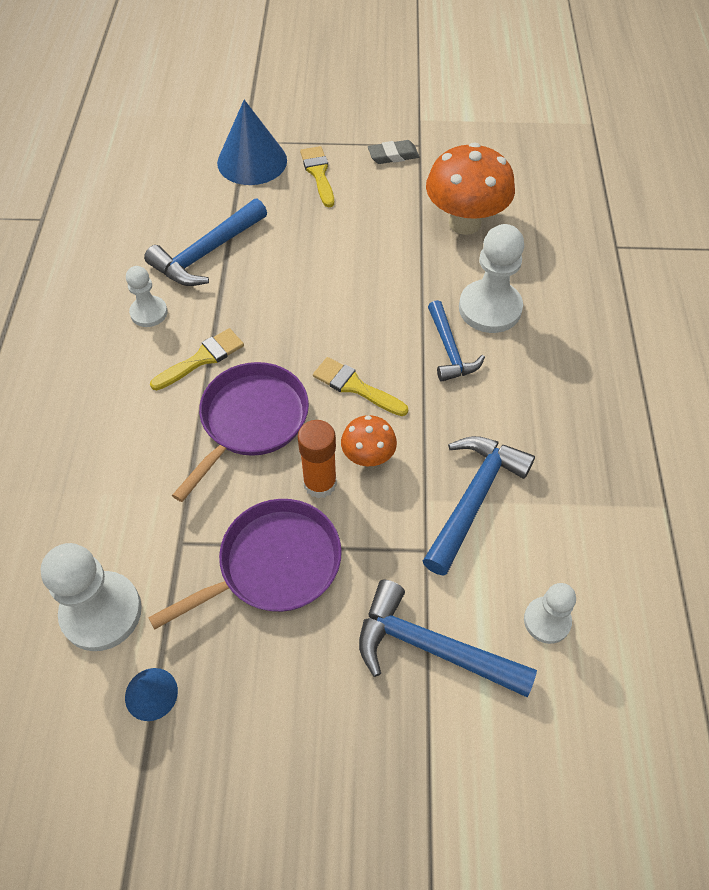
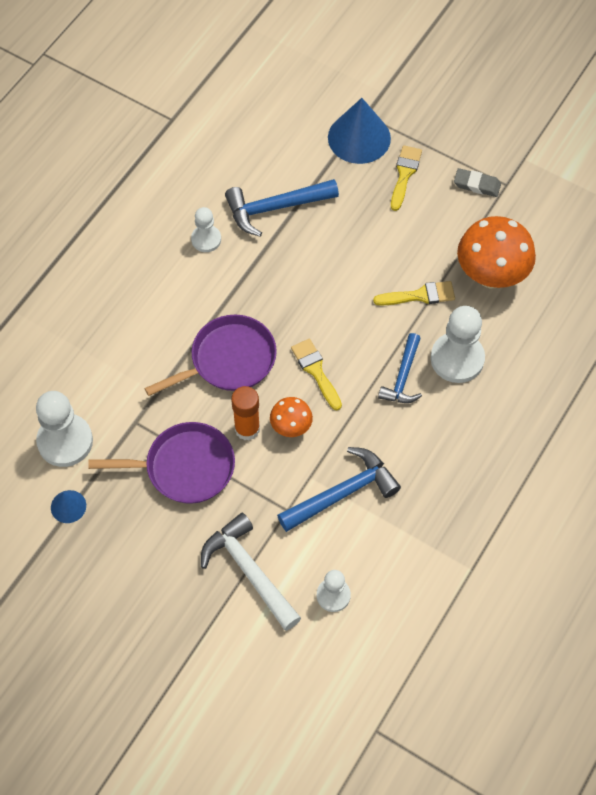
camera: 30 degrees right, 5 degrees up
(202, 358) = (223, 295): yellow brush -> yellow brush (419, 295)
(431, 647) = (249, 571): blue hammer -> white hammer

